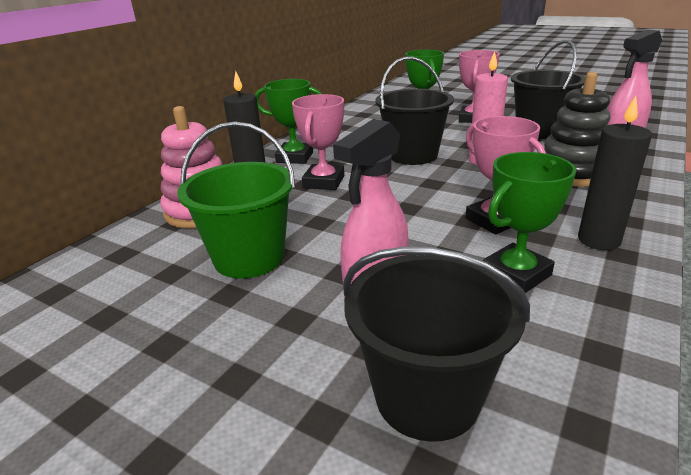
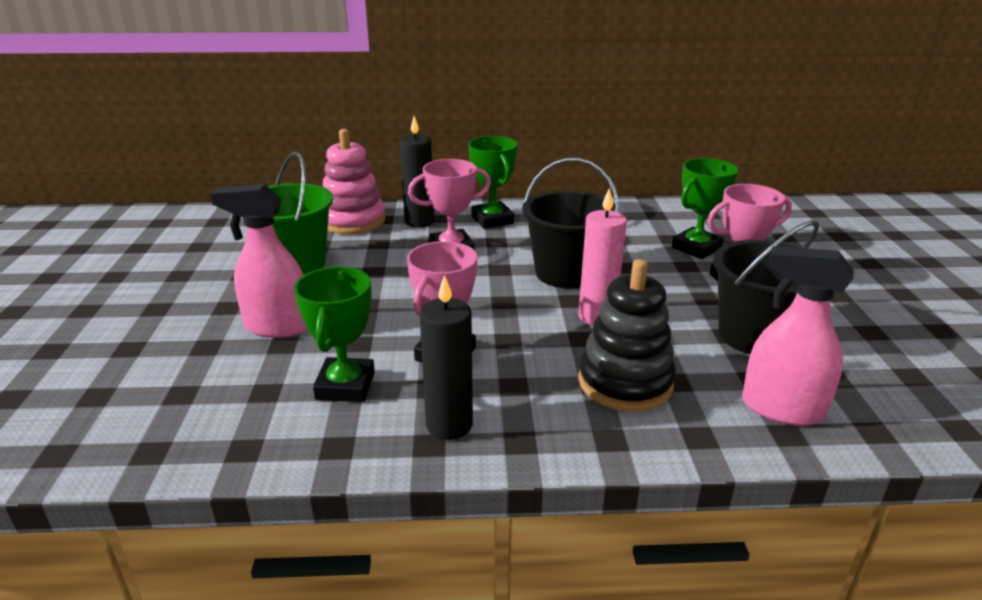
camera: 55 degrees right, 0 degrees up
(427, 396) = (161, 379): black bucket -> none
(516, 274) = (345, 386): green trophy -> green trophy turned 75 degrees clockwise

